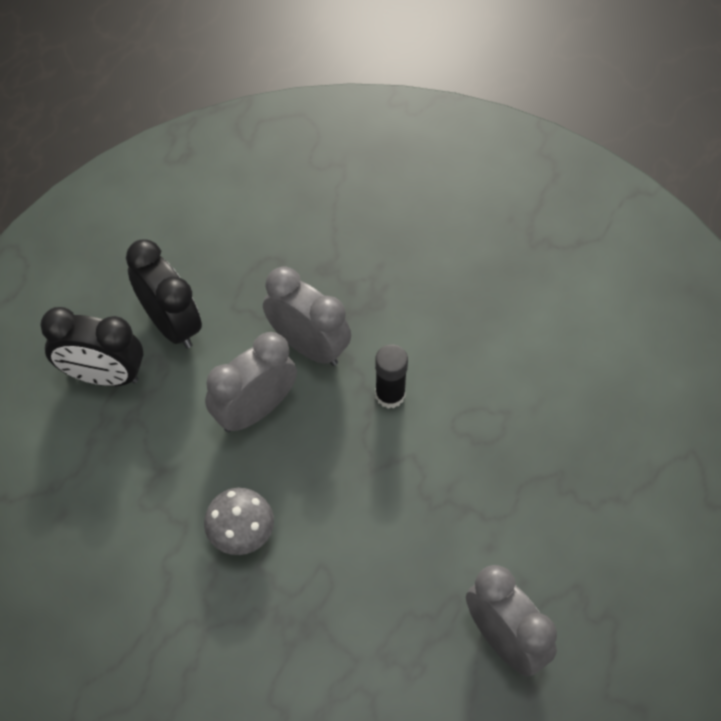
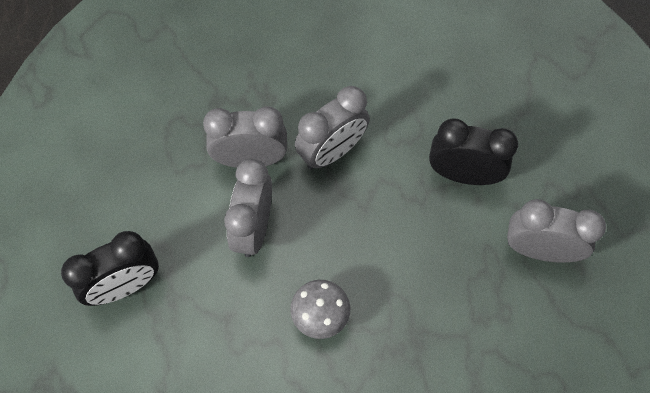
camera: 40 degrees left, 5 degrees up
(171, 323) = (142, 214): black clock -> black clock (463, 174)
(390, 395) = (332, 152): black glue stick -> grey clock

